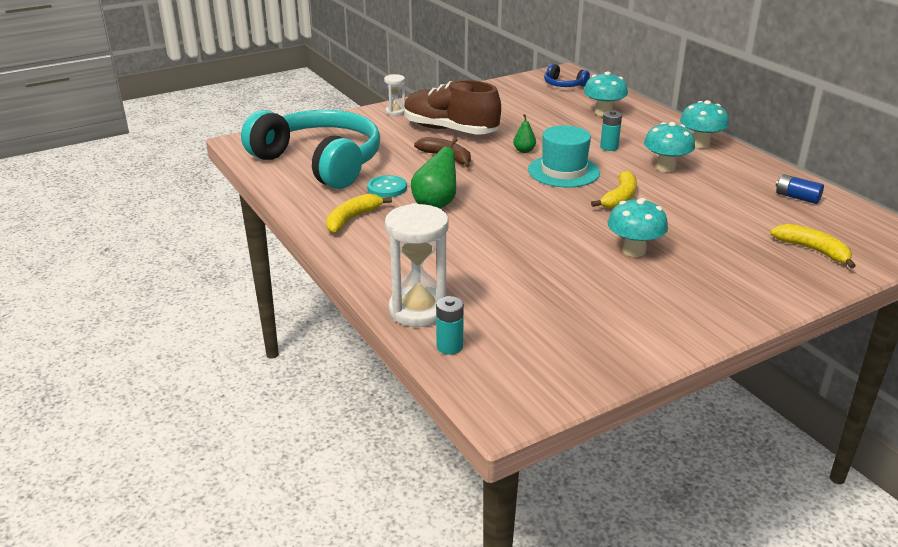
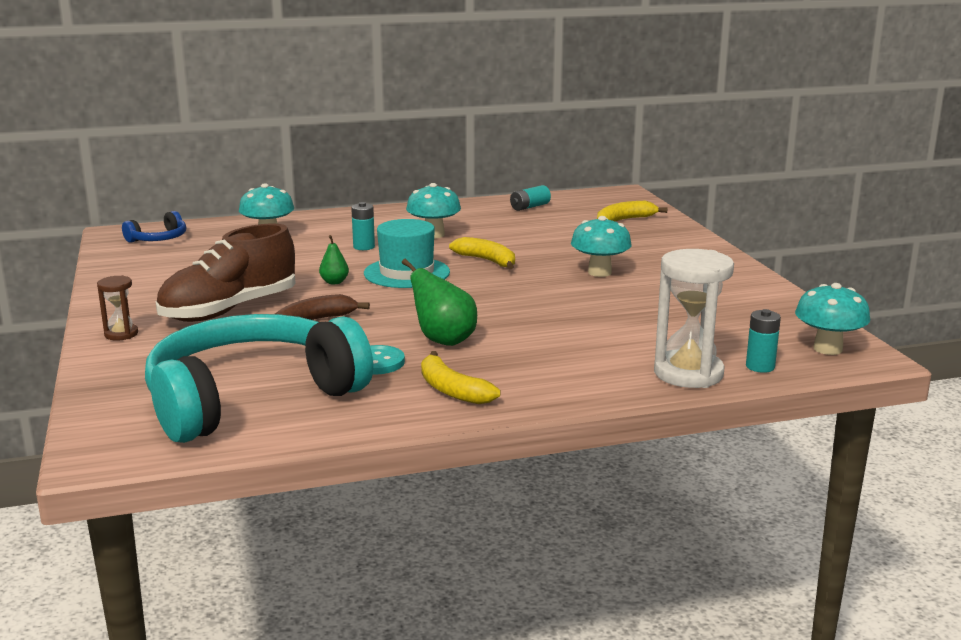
camera: 75 degrees left, 10 degrees down
(395, 112) = (121, 334): white hourglass -> brown hourglass
(700, 144) = (392, 215): turquoise mushroom -> turquoise mushroom (827, 349)
(797, 197) = (530, 207): blue battery -> turquoise battery

